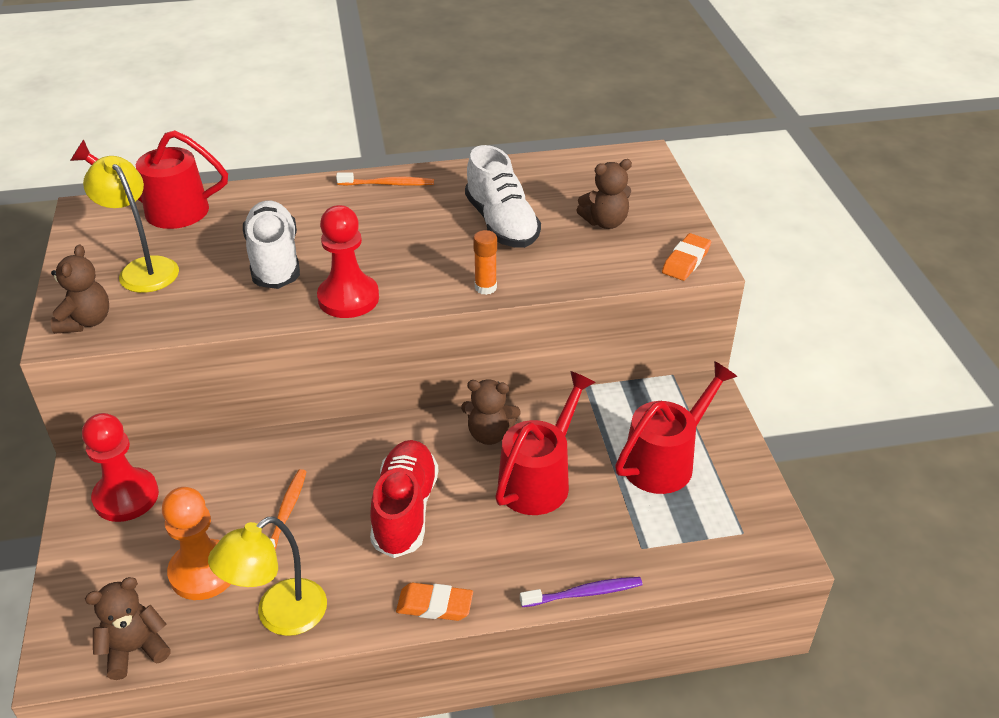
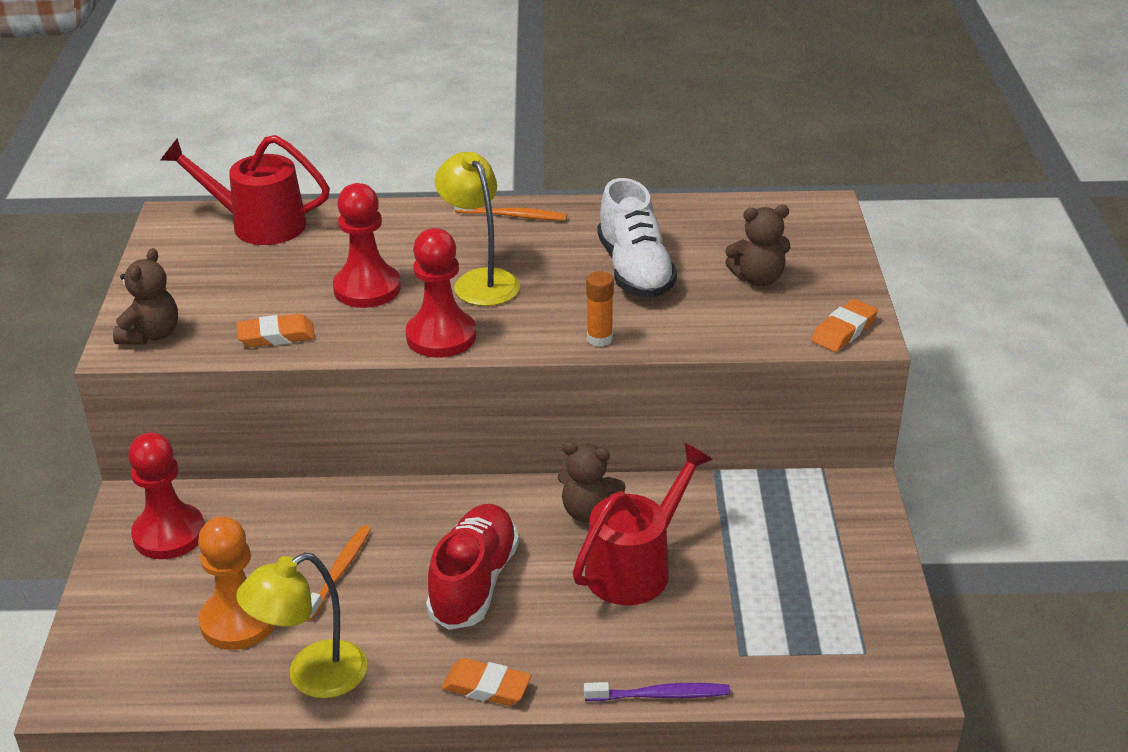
camera: 10 degrees right, 5 degrees down
(135, 649) = (152, 691): brown teddy bear -> none
(143, 268) = (222, 285): yellow lamp -> yellow lamp (480, 281)
(201, 311) = (276, 336): none -> orange eraser
(274, 260) = (367, 288): white shoe -> red pawn
(665, 460) = (791, 562): red watering can -> none

